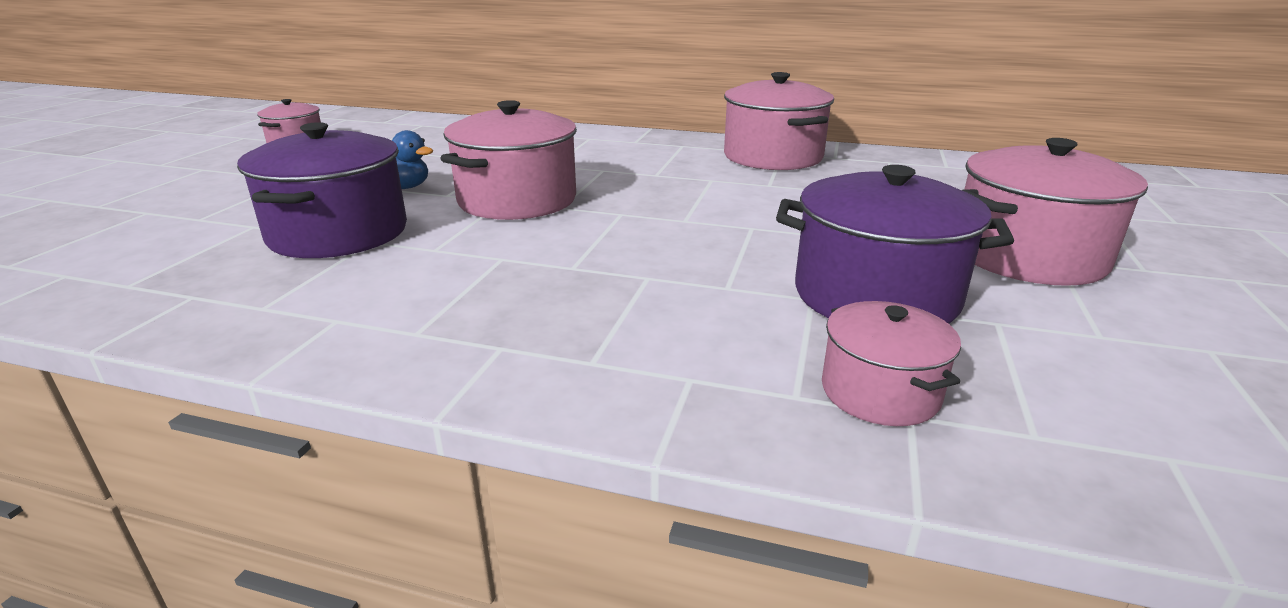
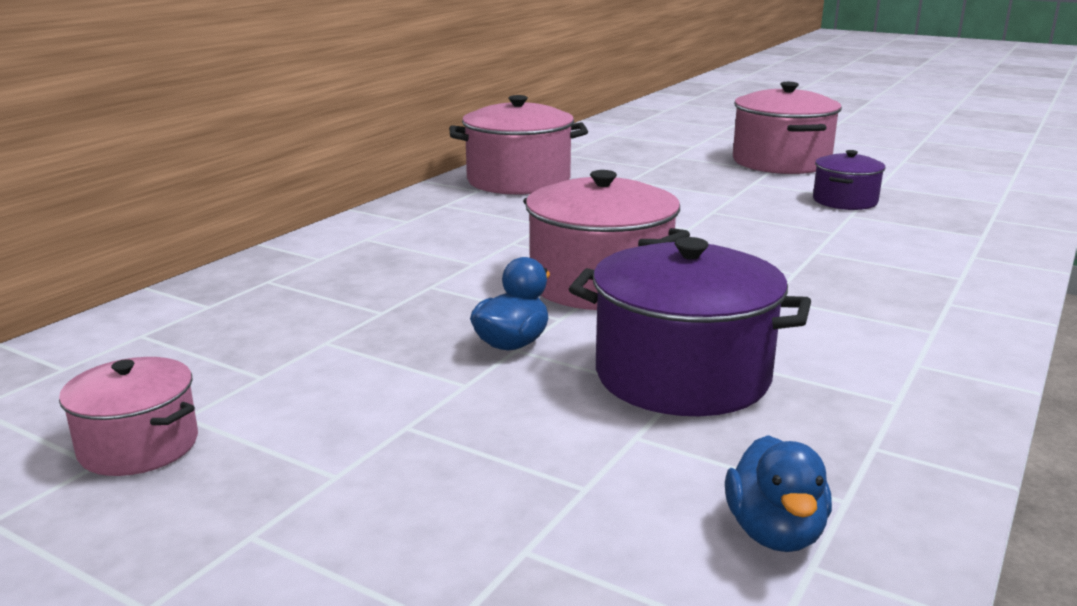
camera: 75 degrees left, 5 degrees down
(109, 265) = (775, 532): none -> blue duck
(875, 295) = (844, 201): purple pot -> purple pot, size x0.57
(880, 392) = (971, 220): pink pot -> none

